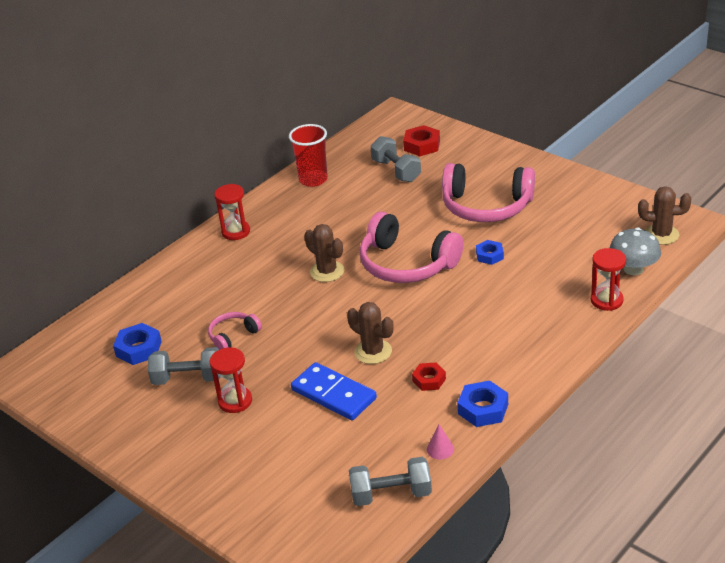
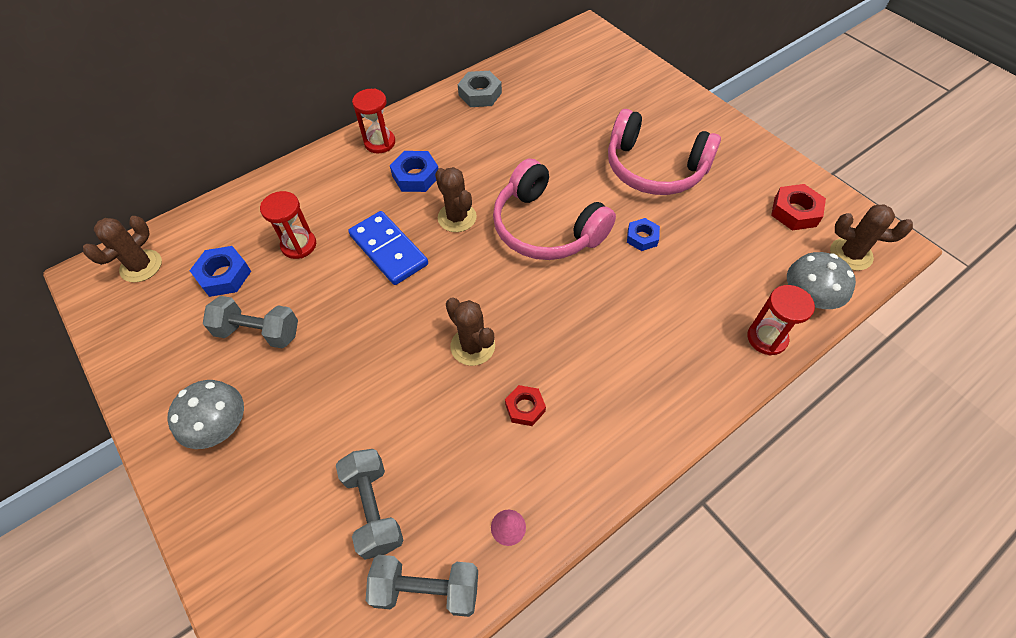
camera: 10 degrees right, 20 degrees up
(60, 357) = (141, 266): none -> brown cactus
(185, 441) = (220, 426): none -> grey mushroom
(233, 336) = (328, 283): pink headphones -> none
(235, 401) = (296, 380): red hourglass -> red hourglass (299, 245)
(313, 179) = (480, 94): red cup -> grey nut
(333, 394) = (408, 400): blue domino -> blue domino (388, 250)
(396, 171) = (569, 101): grey dumbbell -> grey dumbbell (374, 508)
(422, 145) = (605, 75): red nut -> red nut (795, 212)
(483, 409) = (577, 474): blue nut -> blue nut (416, 176)

